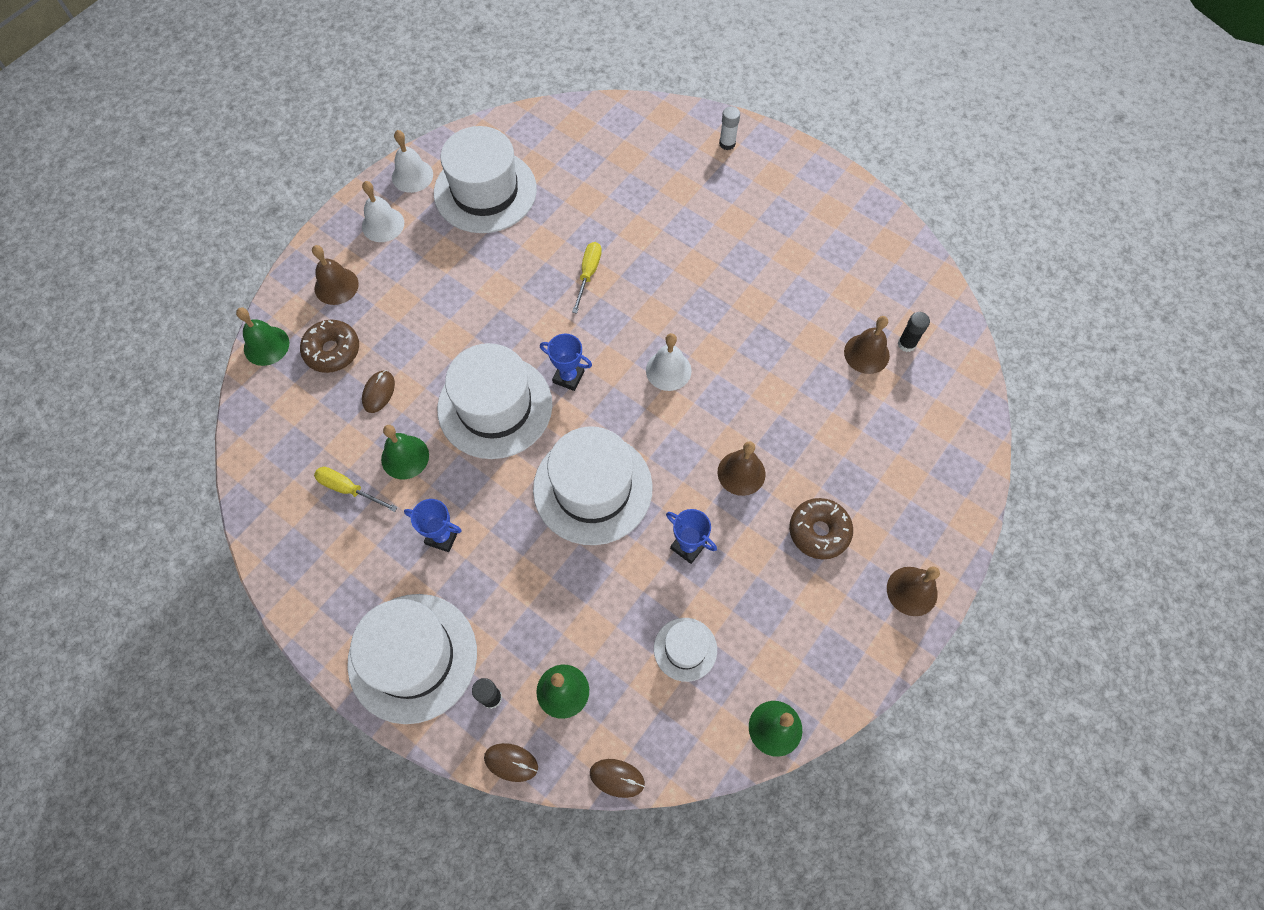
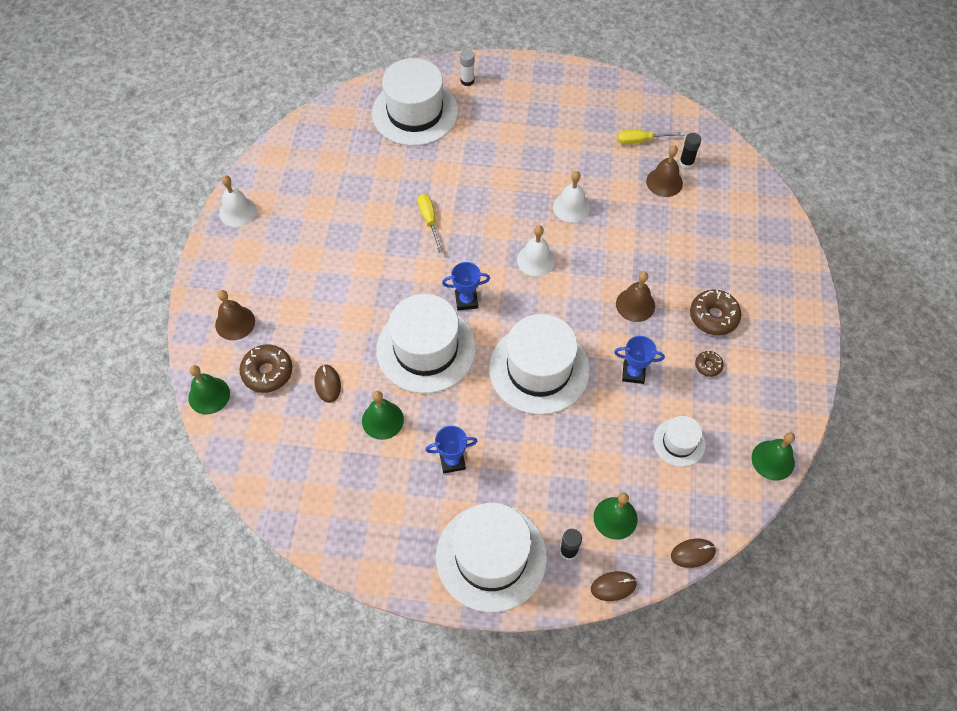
camera: 30 degrees left, 5 degrees down
(348, 489) = (355, 466): yellow screwdriver -> yellow screwdriver (641, 140)
(383, 224) = (240, 259): white bell -> white bell (571, 207)
(485, 191) = (306, 197): white hat -> white hat (415, 112)
(775, 583) = (708, 366): none -> brown donut
(912, 591) = (798, 323): brown bell -> none

